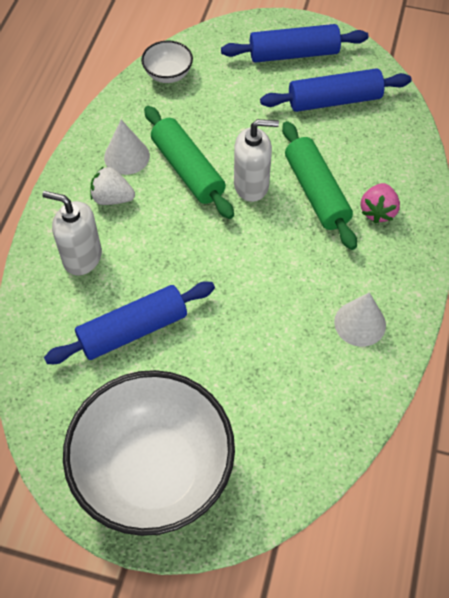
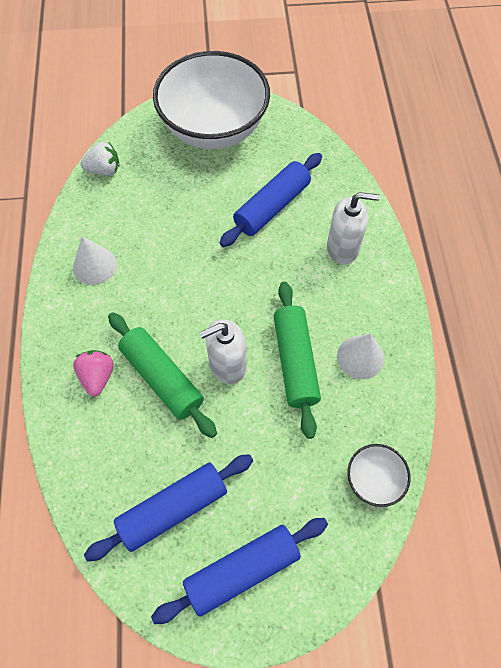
camera: 160 degrees right, 5 degrees up
(112, 198) = (349, 309): white strawberry -> white strawberry (104, 170)
(188, 170) = (295, 362): green rolling pin -> green rolling pin turned 45 degrees clockwise

